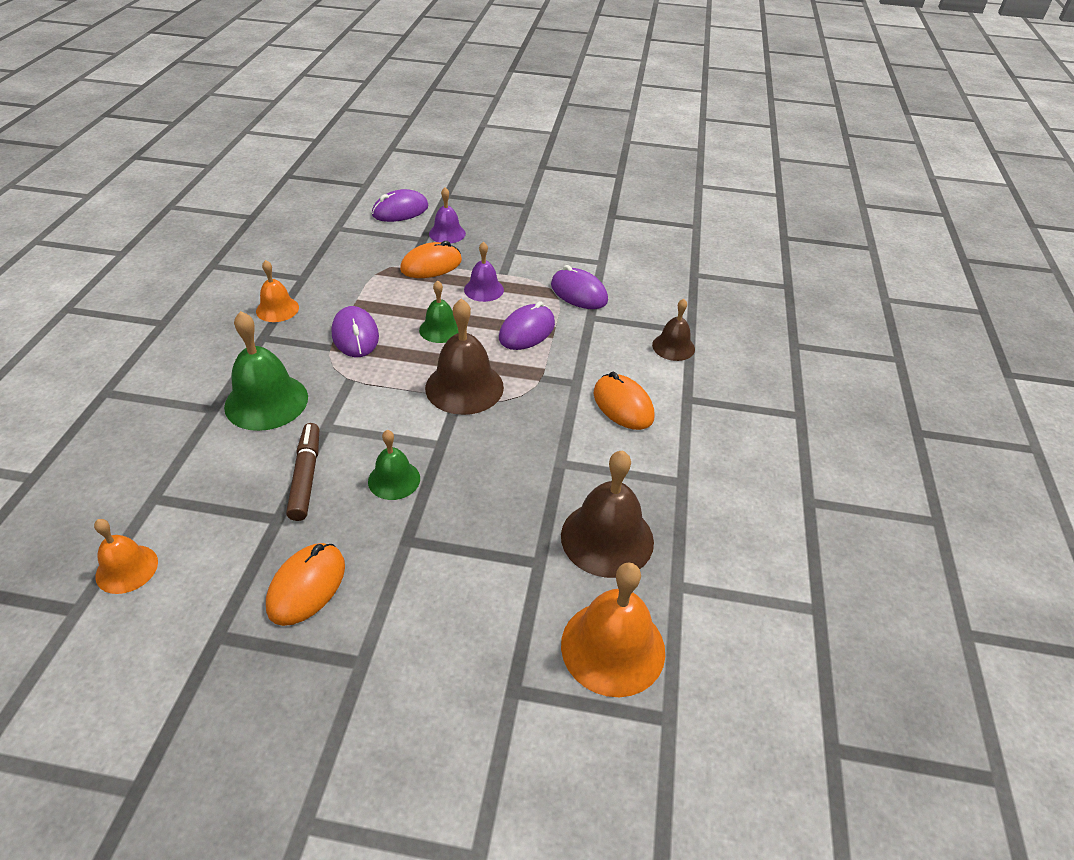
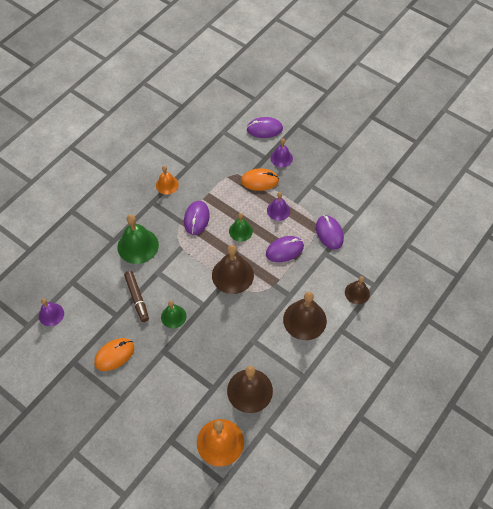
camera: 30 degrees right, 15 degrees up
(127, 569) = (51, 314): orange bell -> purple bell
(306, 477) = (137, 298): brown marker -> brown marker turned 135 degrees clockwise
(623, 405) = (304, 320): orange mouse -> brown bell

